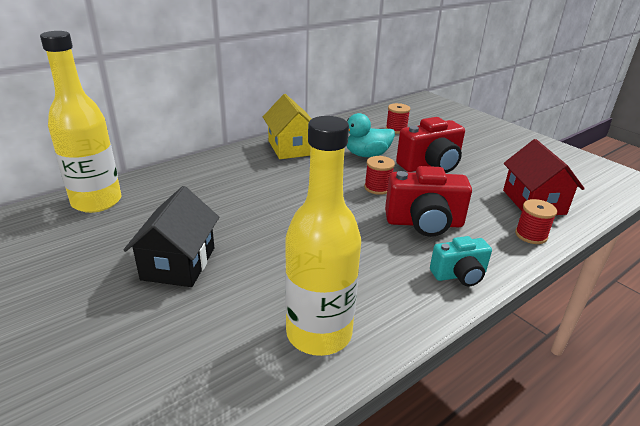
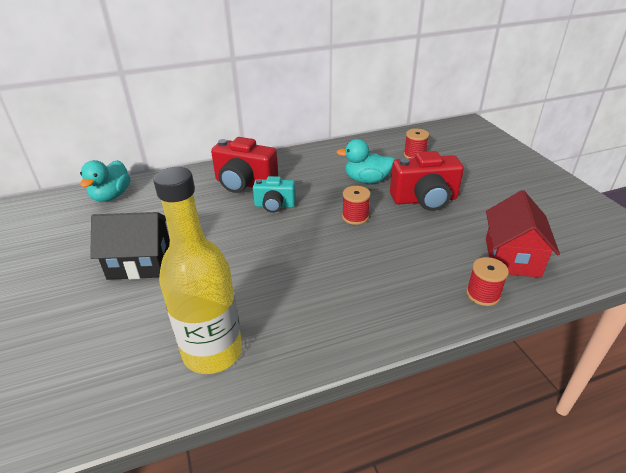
camera: 20 degrees right, 5 degrees up
(97, 202) = (111, 196): yellow bottle -> turquoise duck
(178, 263) = (140, 263): black house -> black house turned 60 degrees clockwise
(291, 148) = (299, 164): yellow house -> none
(424, 223) = (377, 262): red camera -> red camera (244, 184)
(459, 275) = (377, 323): turquoise camera -> turquoise camera (274, 206)

